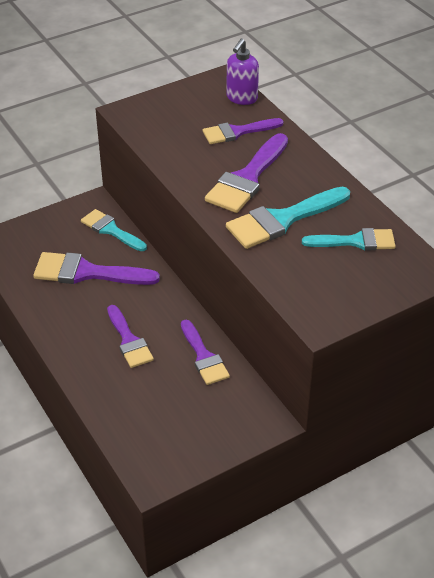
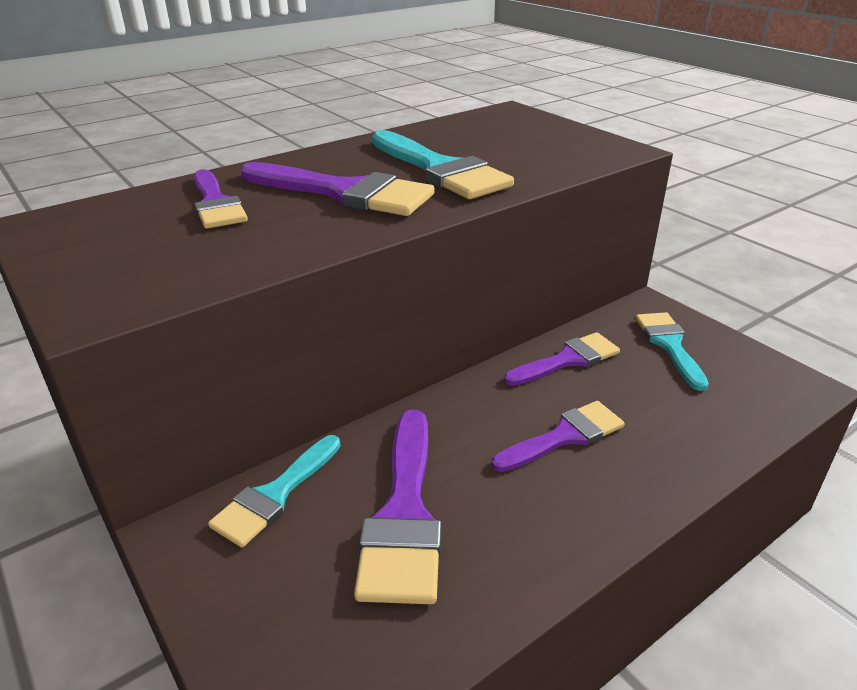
camera: 95 degrees left, 10 degrees down
(241, 98) = (113, 205): purple soap dispenser -> none
(356, 241) = (471, 136): turquoise brush -> turquoise brush (669, 345)

